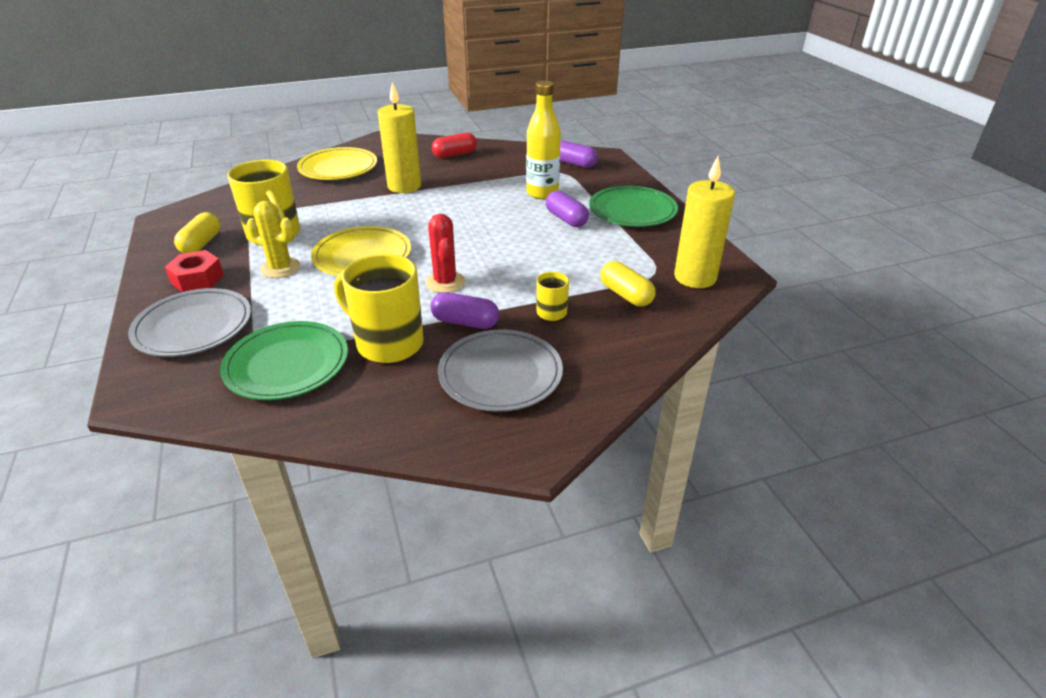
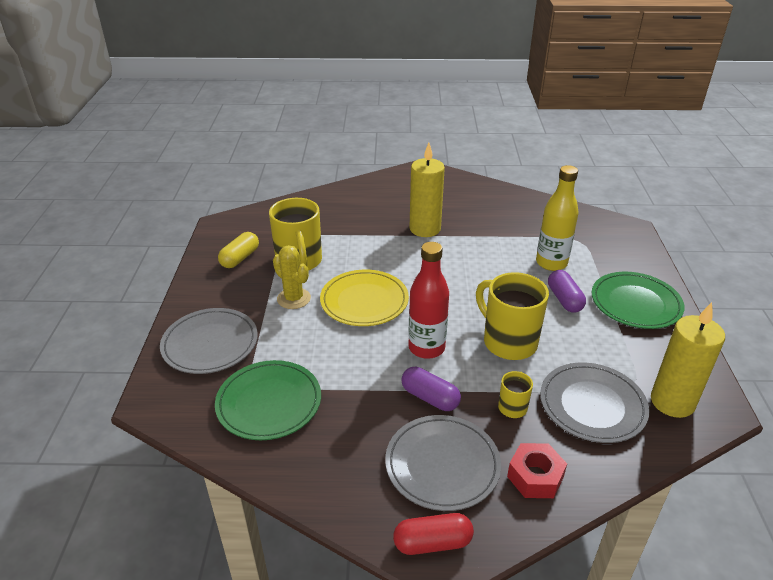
camera: 20 degrees right, 0 degrees up
(197, 279) = (227, 295): red nut -> red nut (535, 477)
(338, 168) = (373, 197): yellow plate -> none
(387, 343) = (356, 403): yellow mug -> yellow mug (508, 342)
(445, 282) = (426, 348): red cactus -> red bottle
(455, 154) = (482, 200): red capsule -> red capsule (432, 543)
(574, 164) = (596, 232): purple capsule -> none
(625, 295) = (592, 405): yellow capsule -> grey plate

